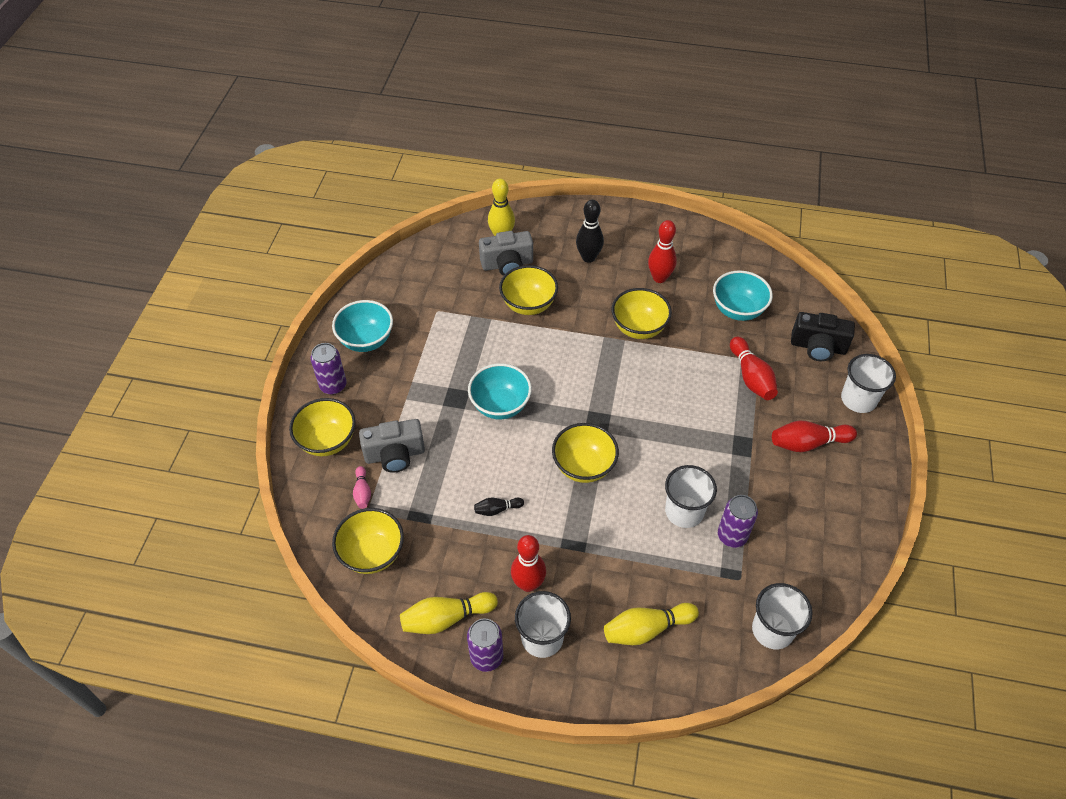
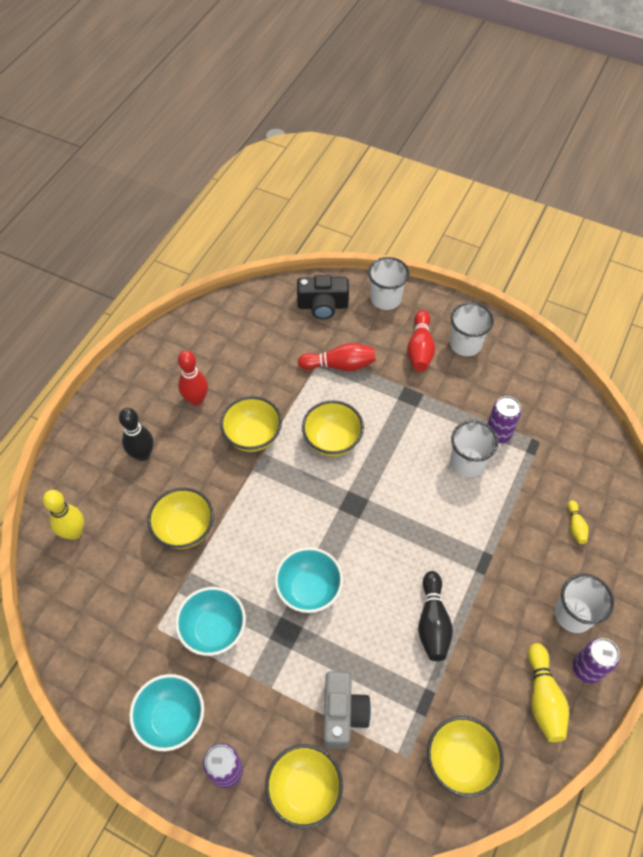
camera: 75 degrees left, 5 degrees up
(362, 492) = (382, 759): pink bowling pin -> none
(497, 509) = (432, 622): black bowling pin -> black bowling pin, size x1.81
(507, 264) = (118, 536): grey camera -> none
(528, 584) = (518, 613): red bowling pin -> none
(583, 466) = (401, 530): yellow bowl -> yellow bowl (332, 440)
(646, 629) = (575, 526): yellow bowling pin -> yellow bowling pin, size x0.55
(738, 310) = (260, 349): turquoise bowl -> turquoise bowl (214, 630)
(772, 630) = (587, 434): white cup -> white cup (465, 344)
(818, 347) = (323, 306): black camera -> black camera turned 60 degrees clockwise

